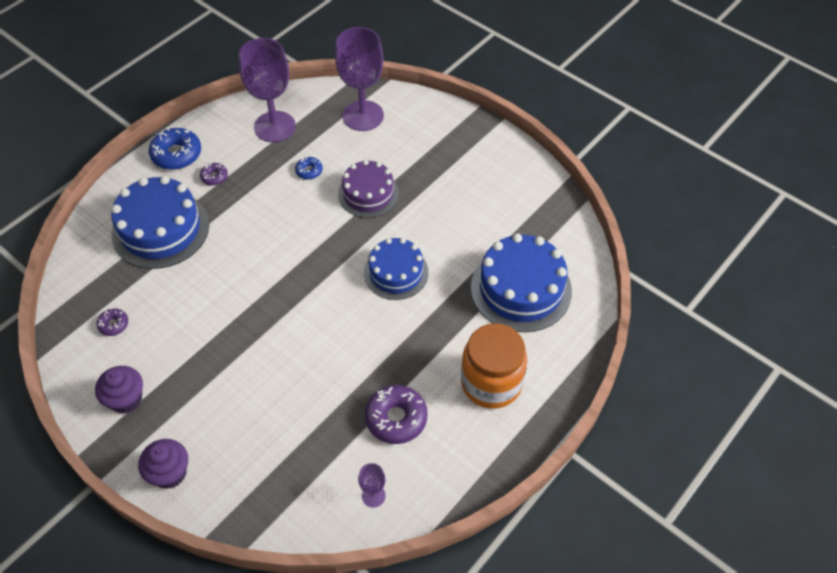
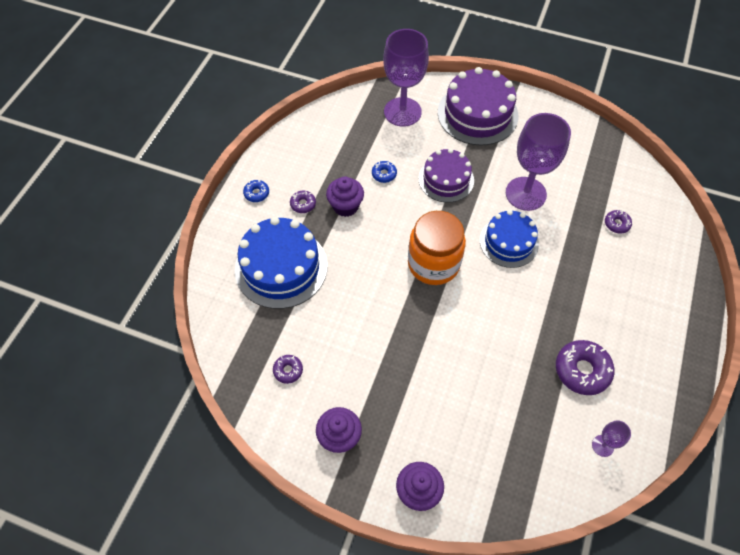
camera: 20 degrees left, 5 degrees up
(176, 154) = (256, 193): blue donut -> blue donut, size x0.53
(254, 191) = (345, 206): none -> purple cupcake
(274, 127) = (331, 143): purple goblet -> purple goblet (525, 194)
(439, 138) = (477, 114): none -> purple cake
(491, 383) = (639, 312): orange jar -> orange jar (433, 264)
(521, 289) = (616, 224): blue cake -> purple donut

